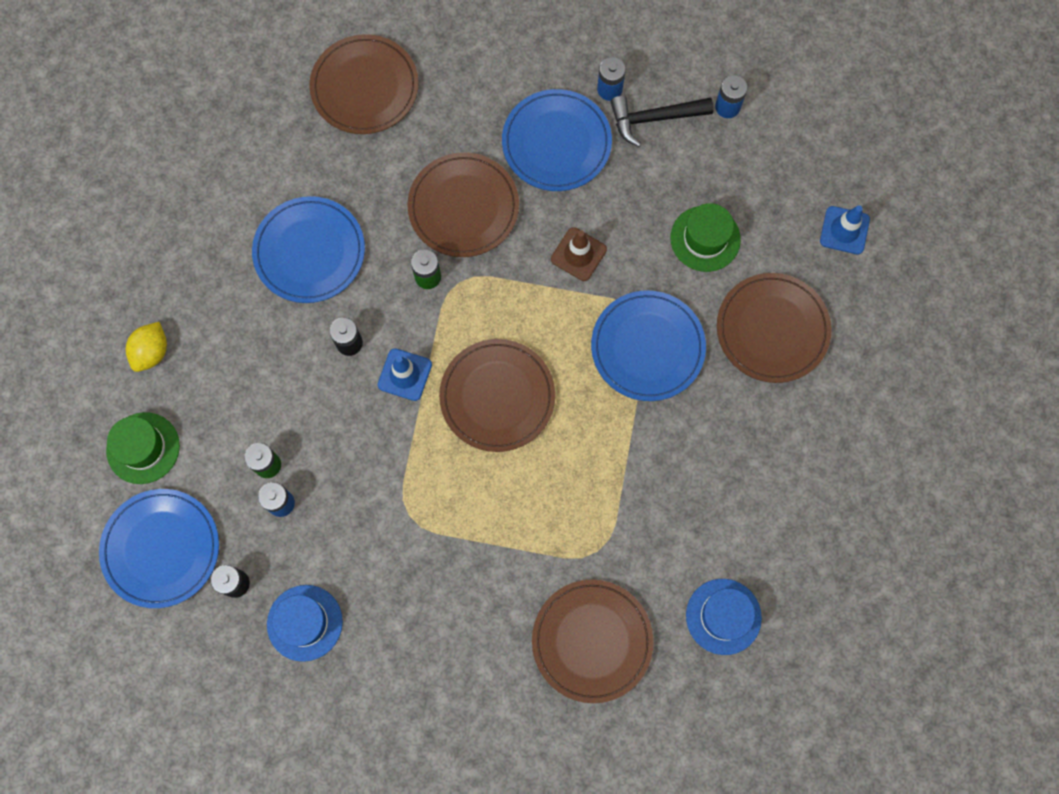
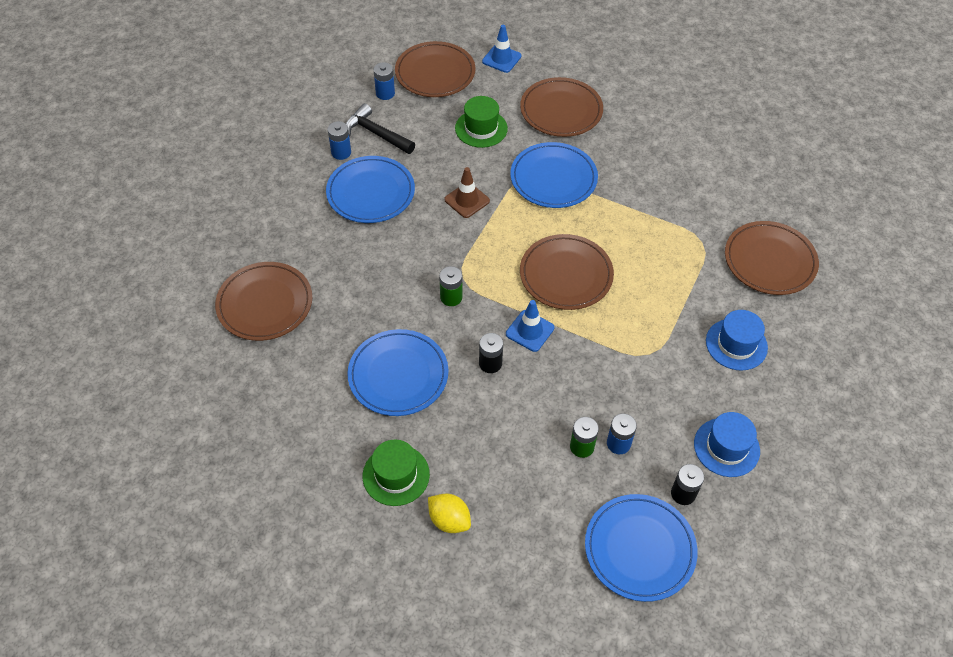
camera: 75 degrees left, 20 degrees down
(143, 448) = (540, 546): green hat -> green hat (396, 475)
(463, 207) = (400, 261): brown plate -> brown plate (435, 73)
(654, 118) = (376, 133): black hammer -> black hammer turned 120 degrees clockwise
(723, 616) = (762, 184): blue hat -> blue hat (736, 344)

